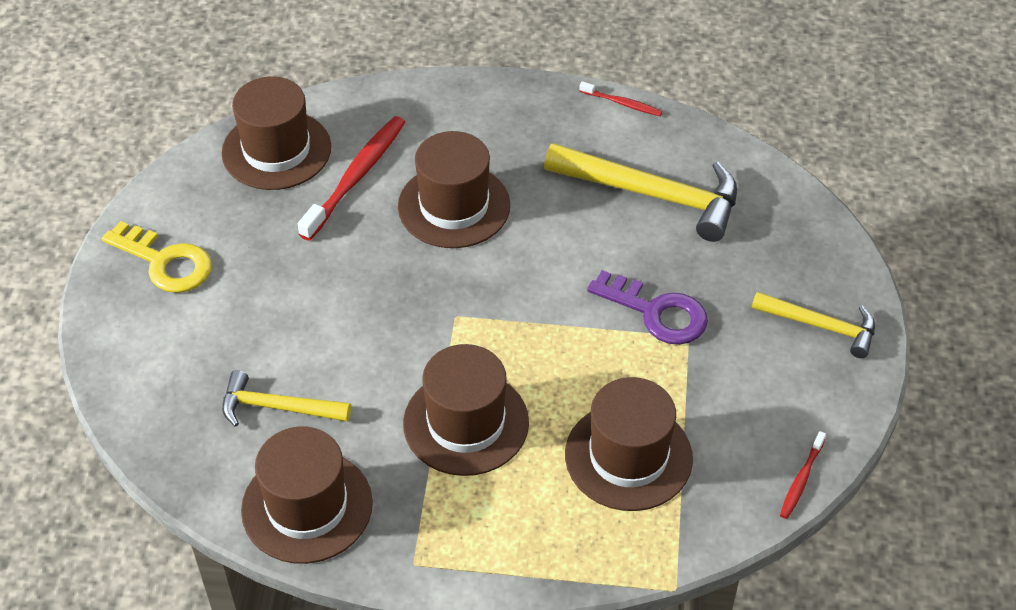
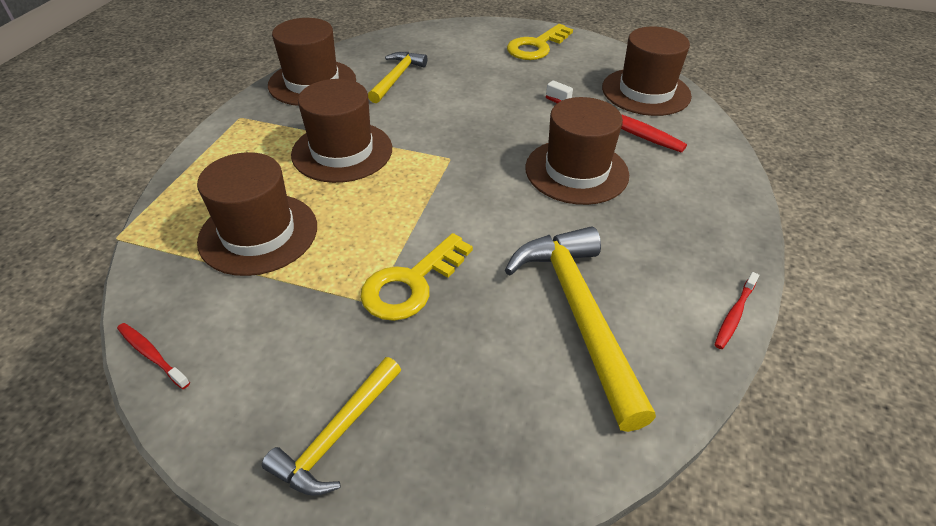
camera: 100 degrees right, 5 degrees down
(653, 195) = (579, 314): yellow hammer -> yellow hammer turned 135 degrees clockwise
(656, 313) = (411, 284): purple key -> yellow key

